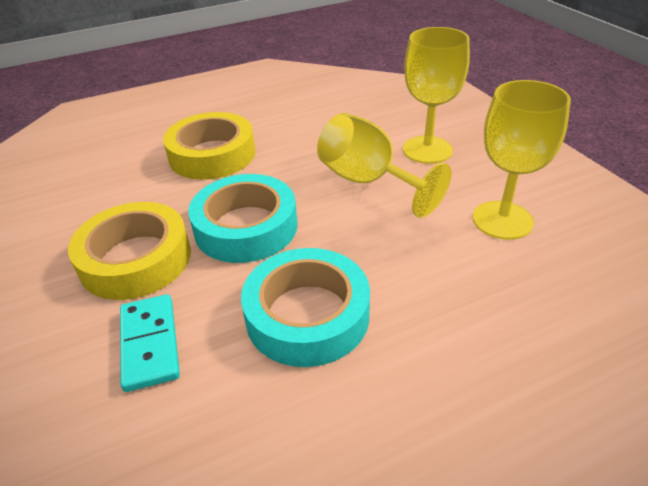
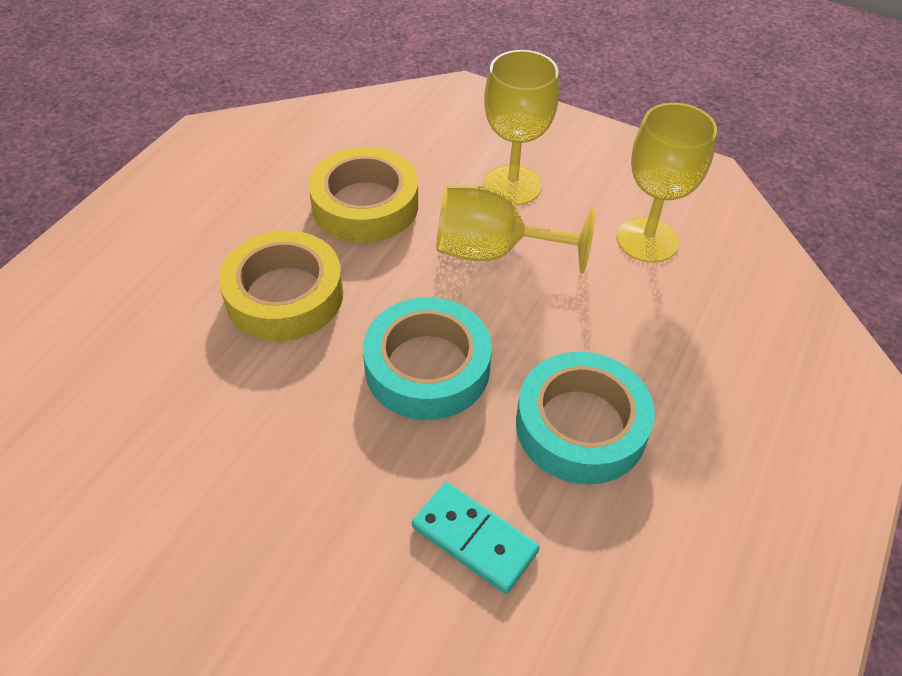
camera: 40 degrees left, 10 degrees up
(136, 259) = (353, 467): yellow tape -> yellow tape (365, 205)

